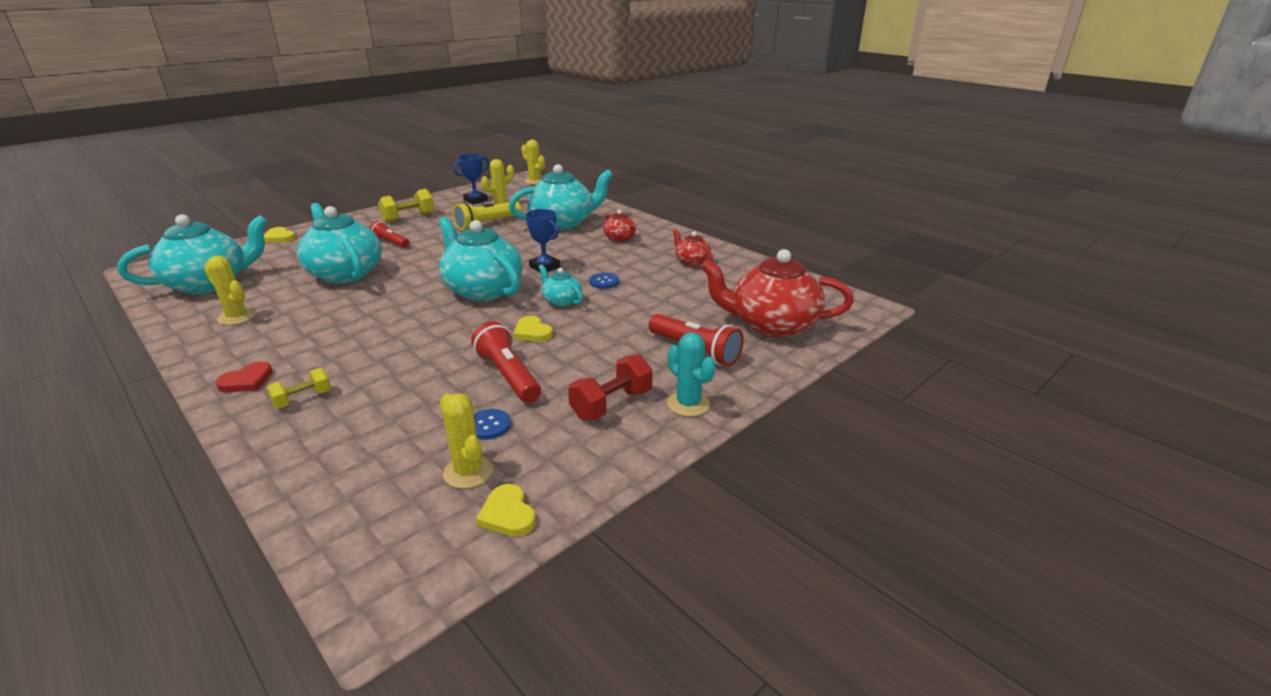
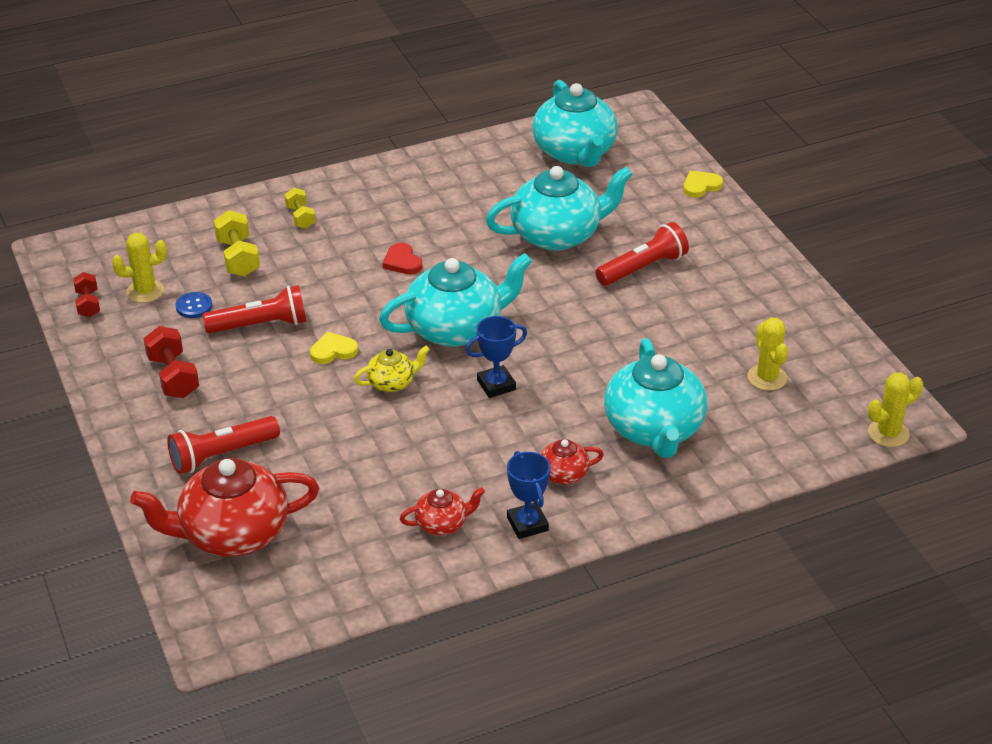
camera: 110 degrees right, 10 degrees up
(237, 317) = (480, 175): yellow cactus -> none
(247, 381) = (349, 189): red heart -> red heart (402, 262)
(390, 242) = (643, 268): red flashlight -> red flashlight, size x1.54
(408, 217) = (738, 286): yellow dumbbell -> yellow dumbbell (238, 258)
(475, 200) = (798, 354): blue trophy -> blue trophy (527, 524)
(487, 224) = (681, 355): yellow flashlight -> none
(507, 514) = (88, 304): yellow heart -> red dumbbell
(561, 301) = (392, 382): turquoise teapot -> yellow teapot
(604, 282) = (424, 426): blue button -> none
(688, 404) = (140, 422): turquoise cactus -> none
(771, 325) = (232, 534): red teapot -> red teapot turned 135 degrees counterclockwise

